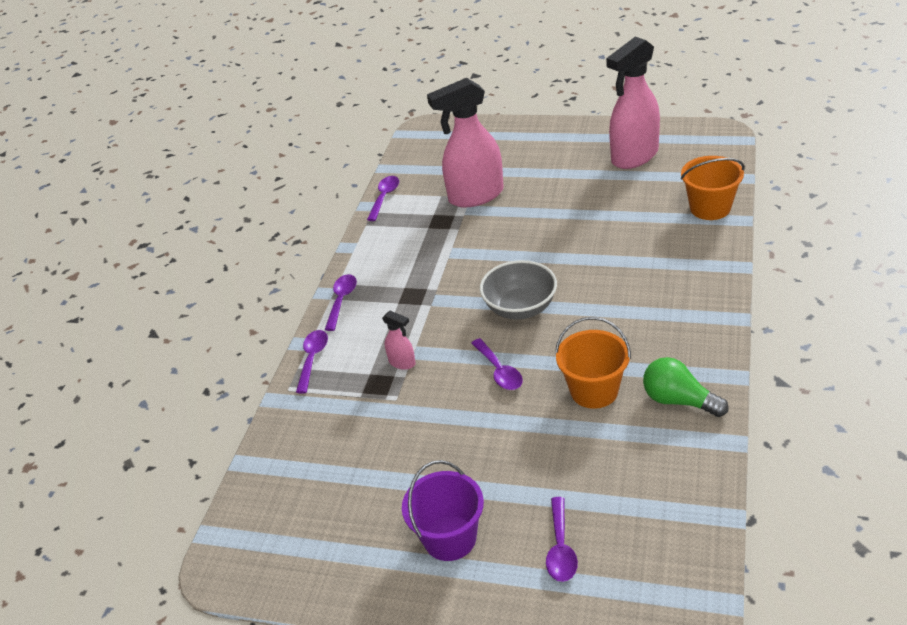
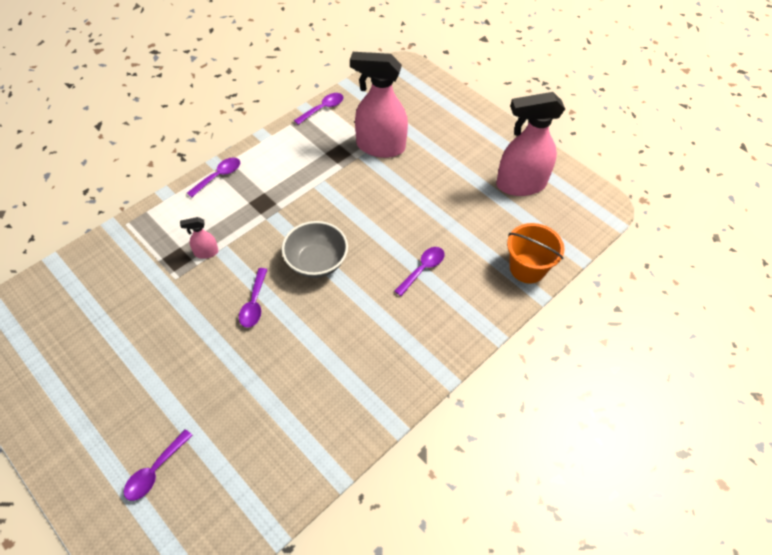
camera: 25 degrees right, 15 degrees up
(313, 359) = (160, 211): purple spoon -> purple spoon (423, 269)
(402, 362) = (206, 252): pink spray bottle -> pink spray bottle turned 105 degrees clockwise
(450, 538) = (104, 409): purple bucket -> none
(594, 391) = (295, 365): orange bucket -> none
(678, 400) = (338, 416): green light bulb -> none

